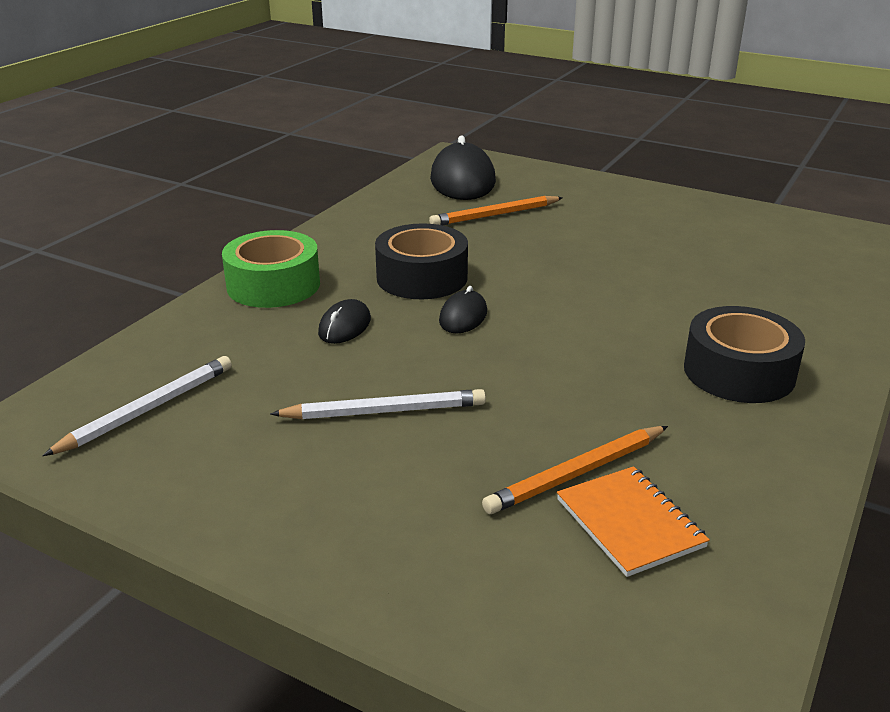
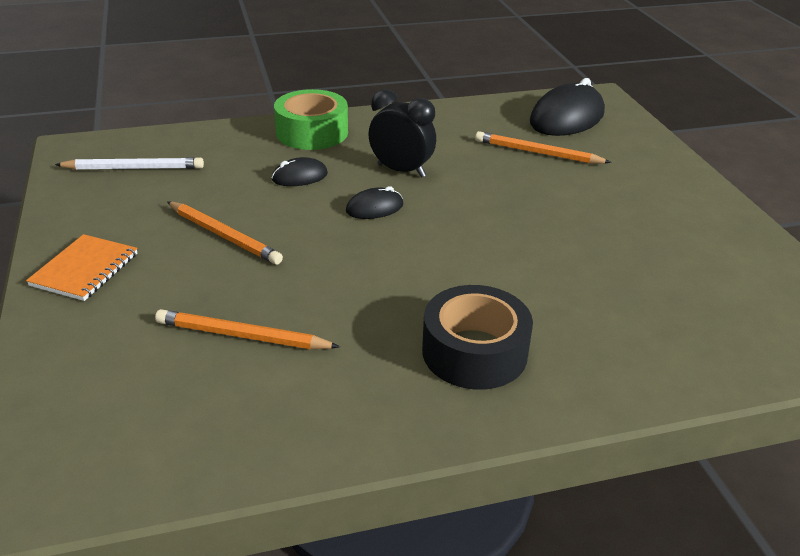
camera: 45 degrees right, 5 degrees up
(385, 411) = (224, 236): white pencil -> orange pencil
(422, 277) = (401, 170): black tape -> black clock
(629, 523) = (210, 381): orange notebook -> orange notebook (85, 270)

